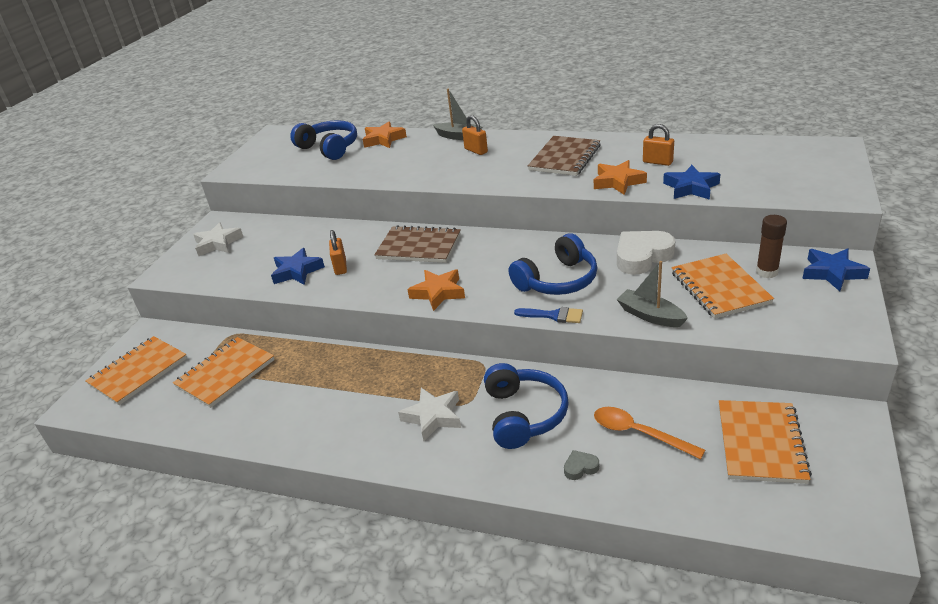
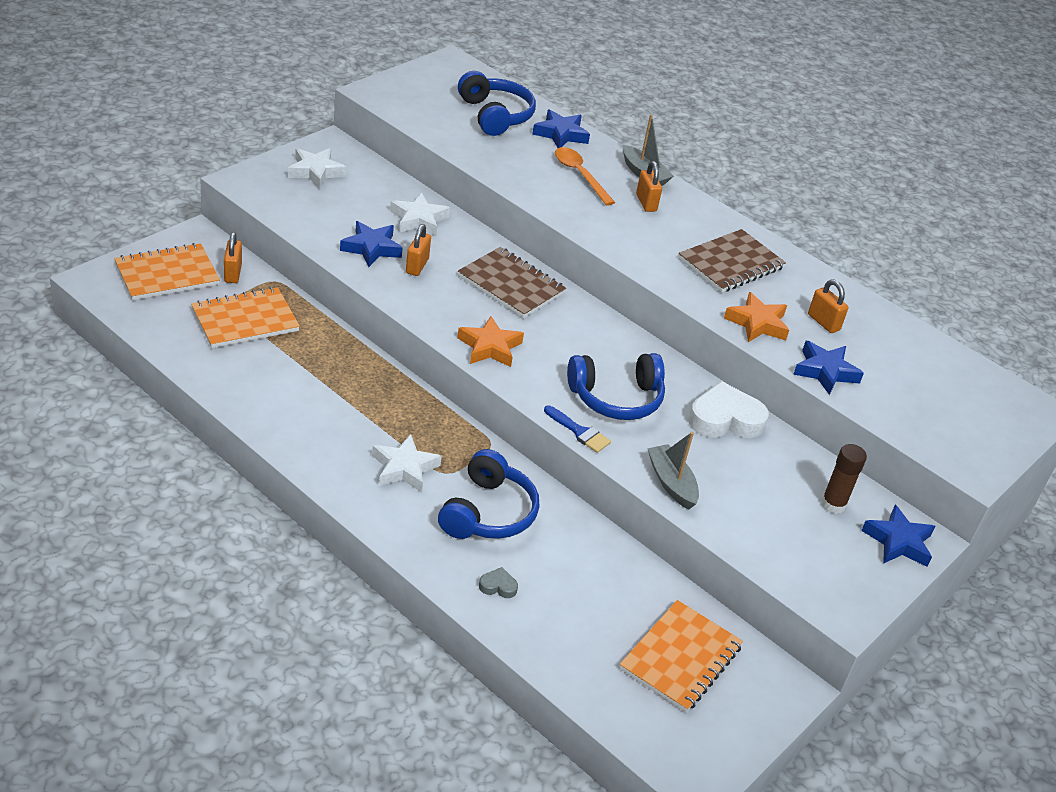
camera: 15 degrees right, 5 degrees up
(193, 345) = (233, 273): none -> orange padlock
(318, 238) = (419, 219): none -> white star
(383, 139) = (561, 134): orange star -> blue star
(639, 433) = (578, 587): orange spoon -> orange spoon (580, 175)
(720, 288) = (768, 494): orange notebook -> none

